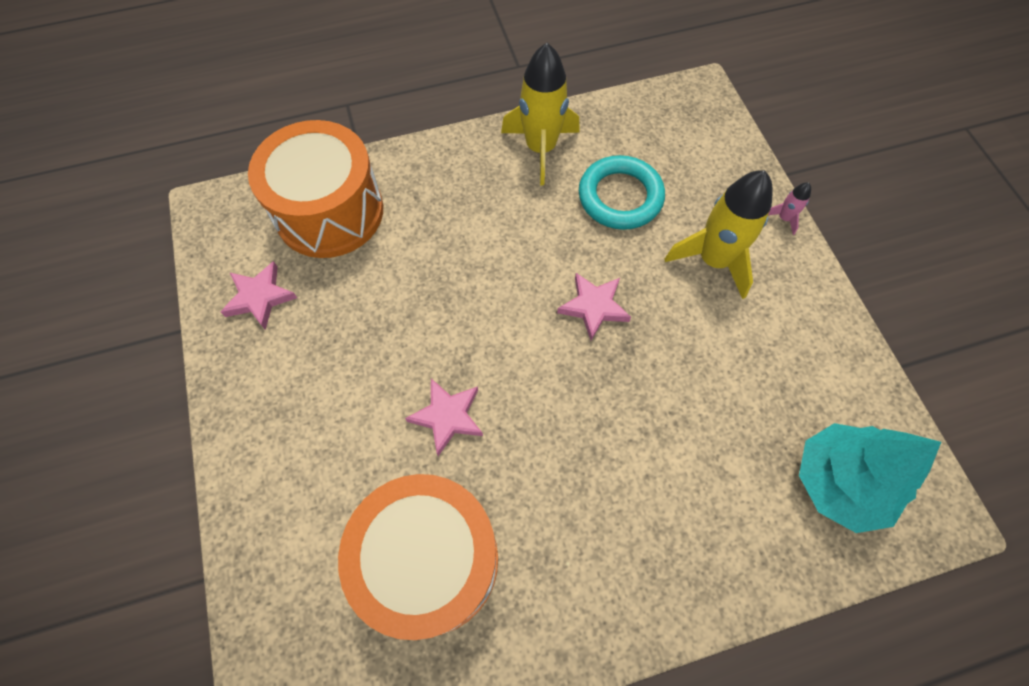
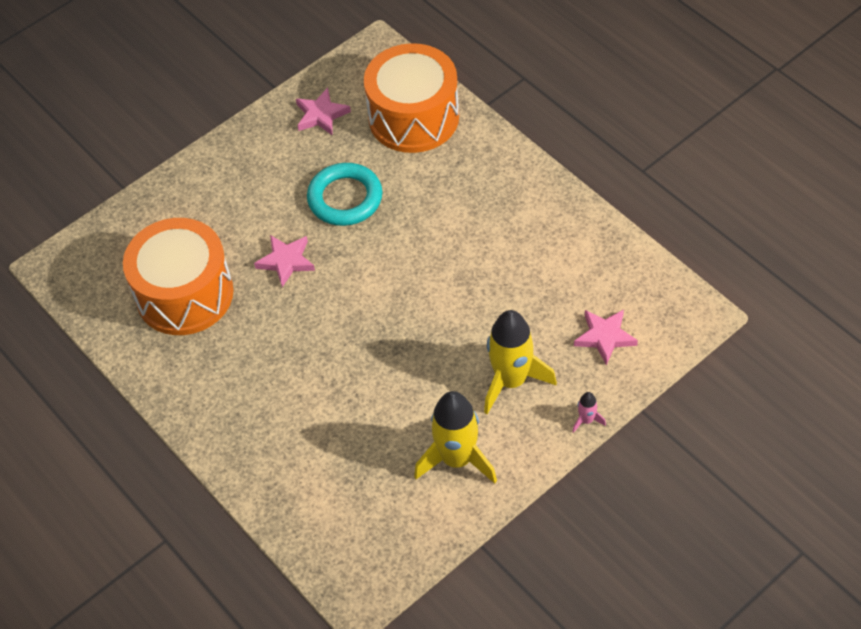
camera: 70 degrees right, 10 degrees down
(540, 149) = (556, 222): yellow rocket -> yellow rocket (457, 459)
(594, 307) = (421, 314): pink star -> pink star (605, 337)
(620, 197) = (538, 294): turquoise ring -> turquoise ring (345, 198)
(839, 482) = (353, 521): turquoise tree -> none

